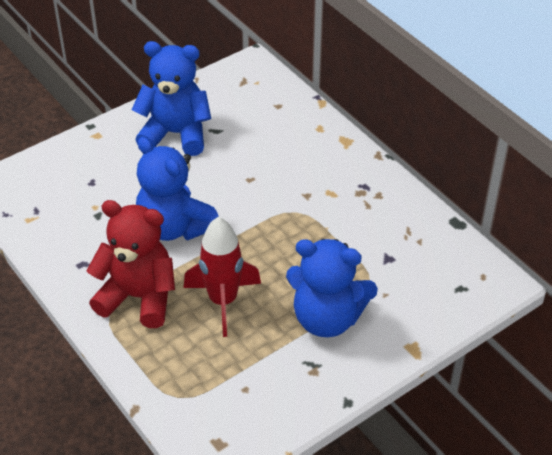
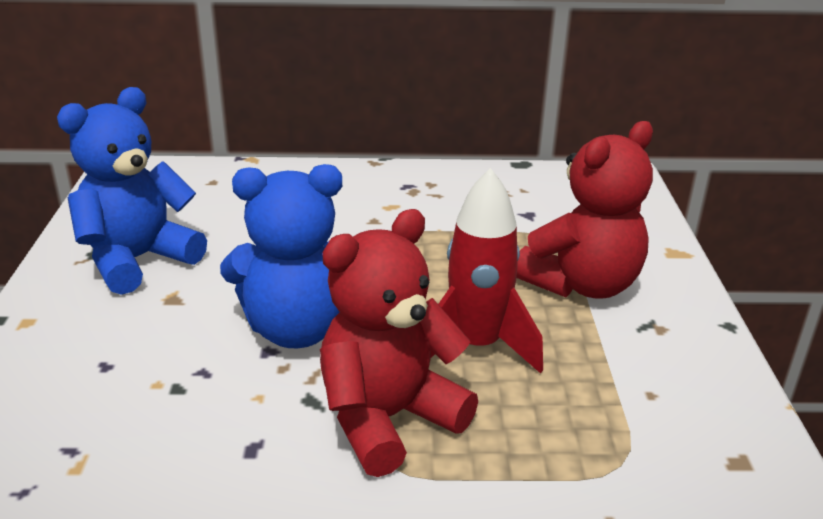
camera: 55 degrees left, 15 degrees down
(327, 318) = (582, 284): blue teddy bear -> red teddy bear

